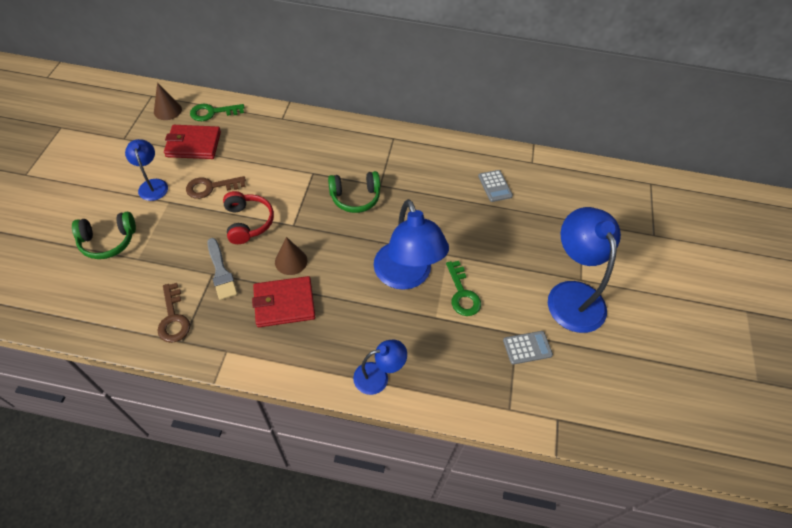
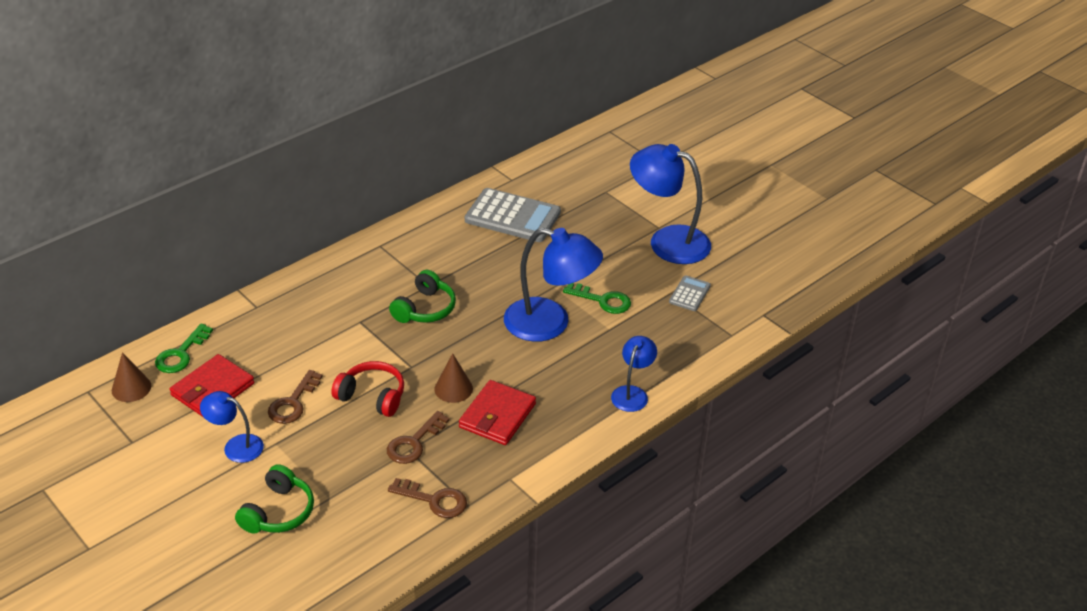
camera: 50 degrees left, 15 degrees down
(221, 272) = (414, 443): grey brush -> brown key
(495, 186) = (512, 216): grey calculator -> grey calculator, size x2.02

